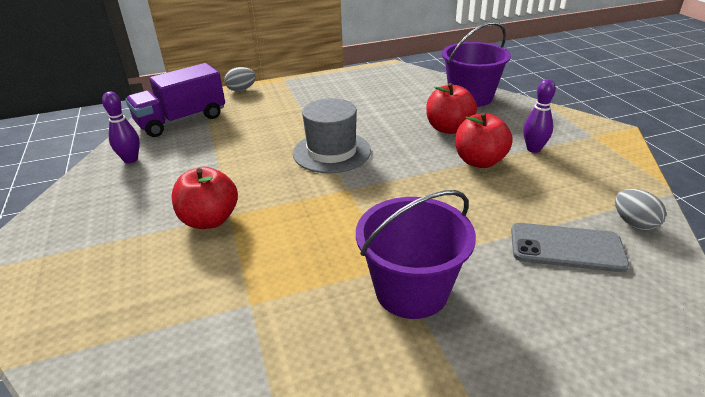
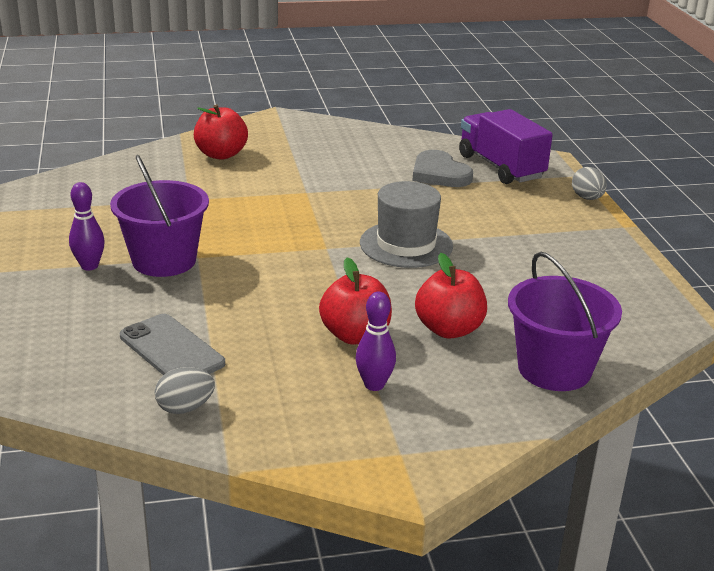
camera: 95 degrees right, 5 degrees down
(131, 160) = (418, 148): purple bowling pin -> purple bowling pin (89, 266)
(192, 146) = (439, 173): none -> grey heart
(210, 220) = (302, 184): red apple -> red apple (221, 154)
(566, 248) = (171, 350): grey phone -> grey phone turned 60 degrees counterclockwise

